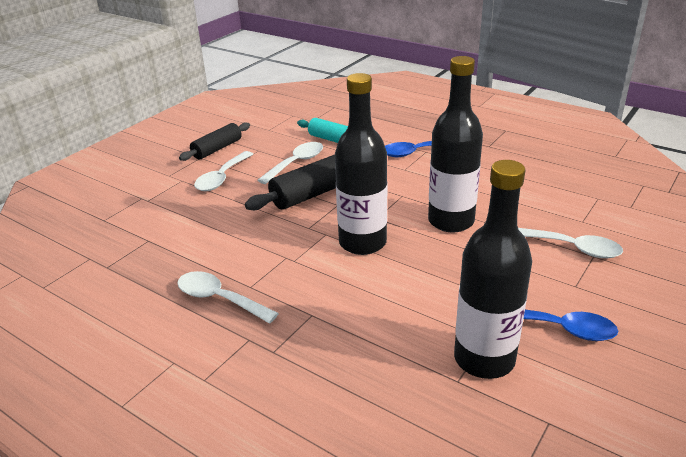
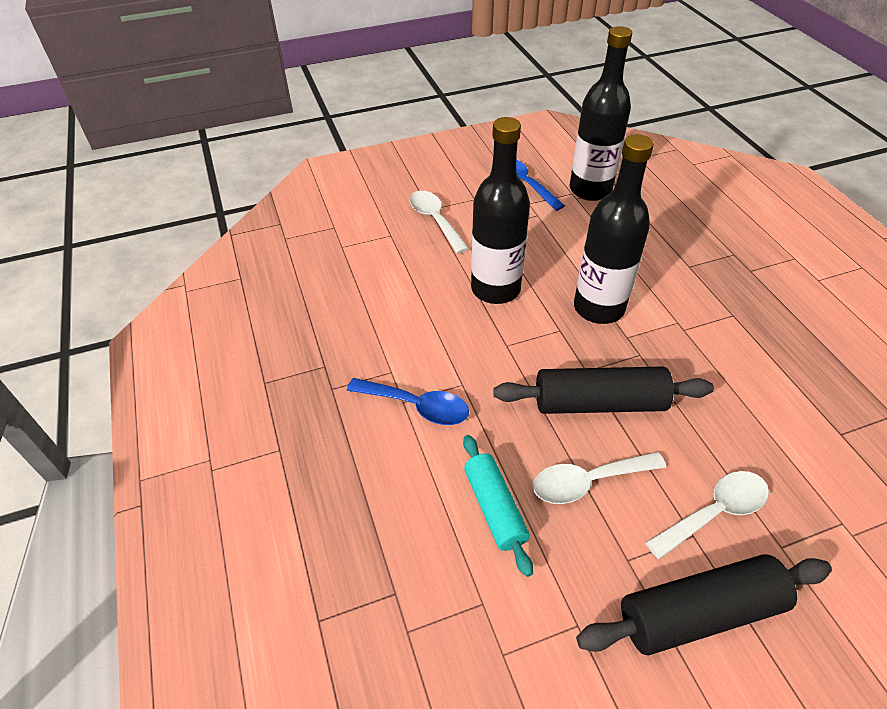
camera: 145 degrees left, 15 degrees up
(217, 149) = (699, 612): black rolling pin -> black rolling pin, size x1.51
(220, 299) = (767, 315): white spoon -> none

